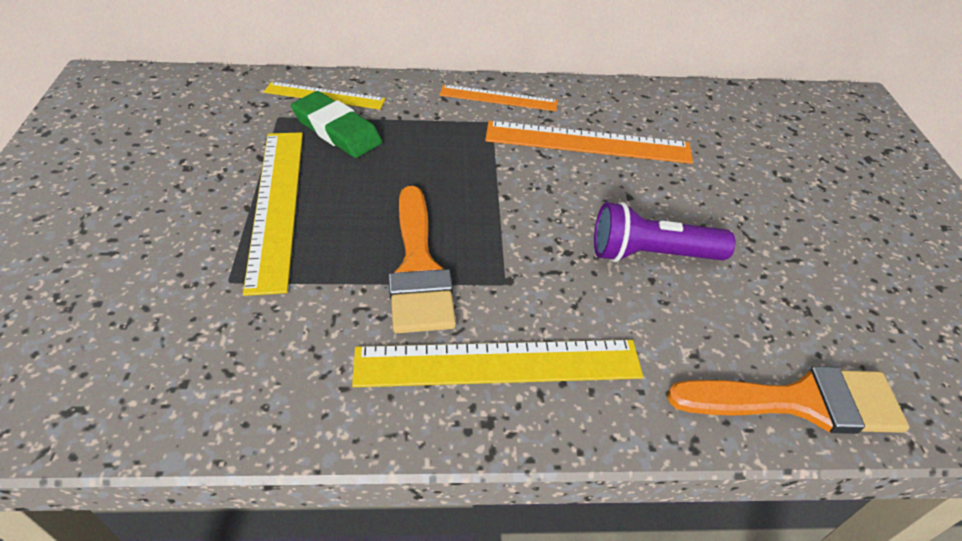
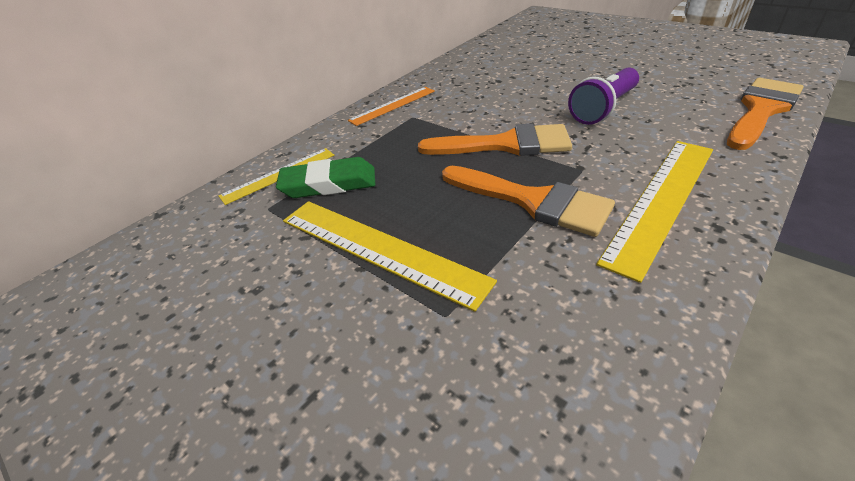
camera: 40 degrees left, 5 degrees down
(500, 209) = (505, 144): none -> orange brush
(588, 143) = (479, 92): orange ruler -> none

